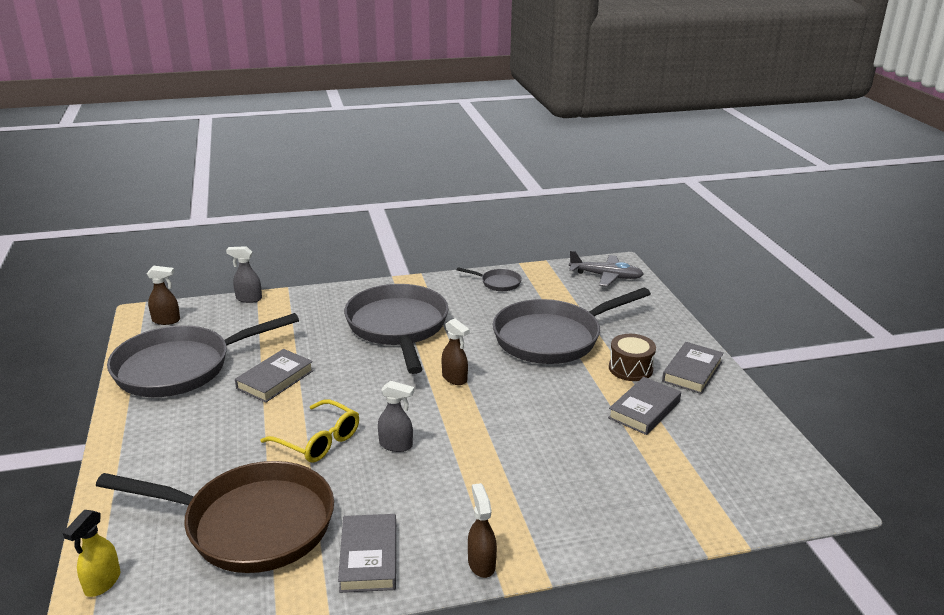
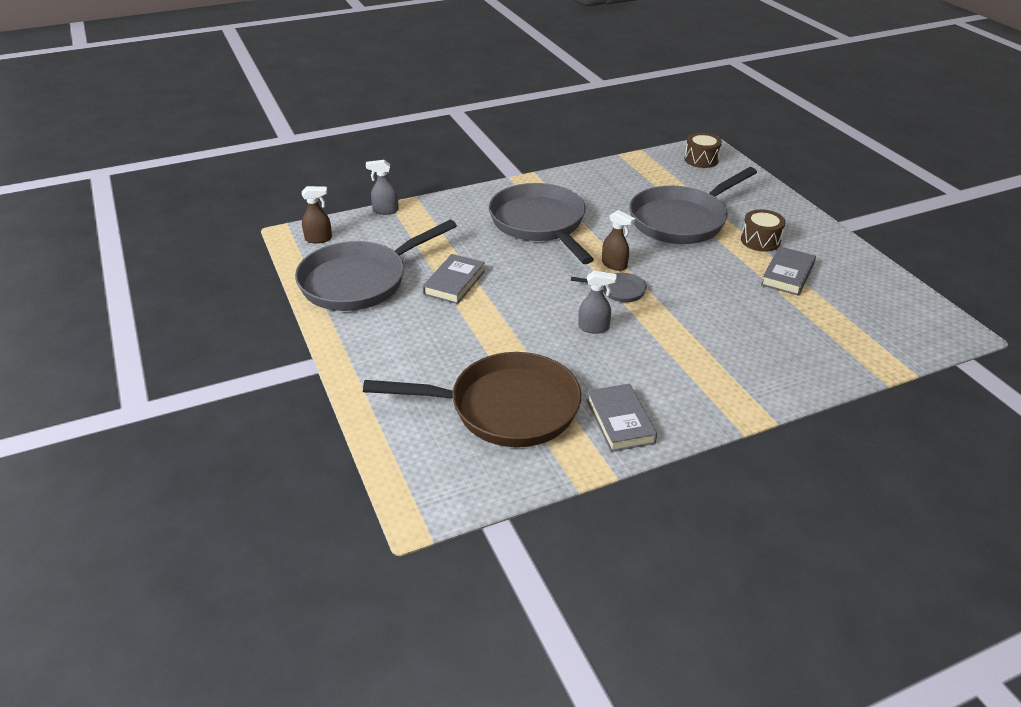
camera: 10 degrees left, 10 degrees up
(102, 583) = (405, 471): yellow spray bottle -> none
(318, 441) = (524, 332): yellow glasses -> none
(481, 563) = (714, 414): brown spray bottle -> none
(498, 283) = (609, 174): grey pan -> grey pan (619, 291)
(605, 276) = (701, 160): grey plane -> brown drum
(692, 372) = (812, 238): grey book -> none

